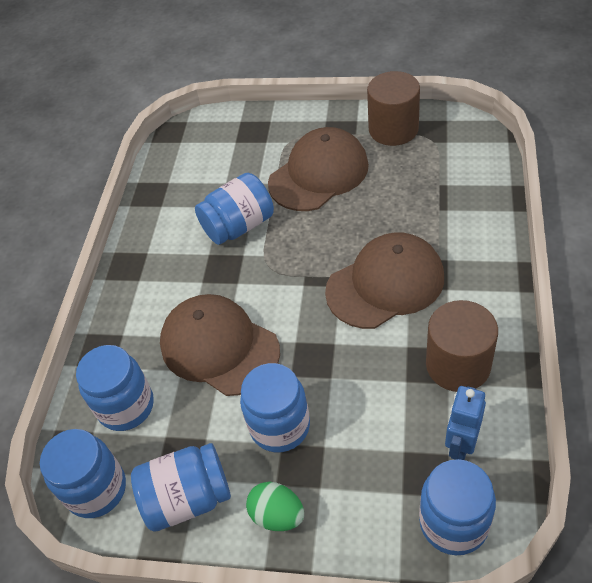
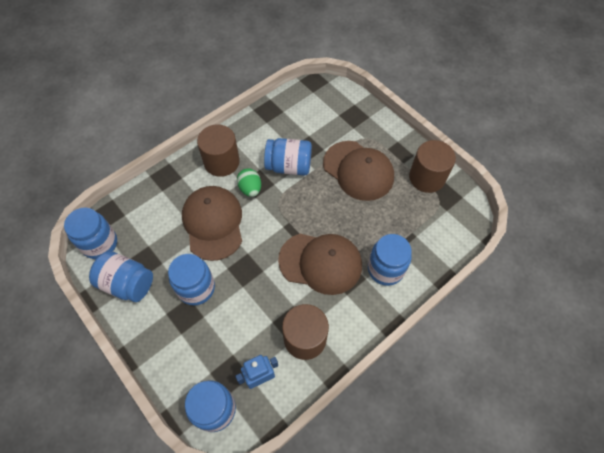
camera: 35 degrees right, 10 degrees up
(126, 406) = (148, 215): blue jar -> blue jar (385, 269)
(154, 281) = (221, 162): none -> brown cylinder
(277, 515) = (151, 328): green egg -> green egg (250, 189)
(319, 174) = (358, 170): brown cap -> brown cap turned 45 degrees clockwise

